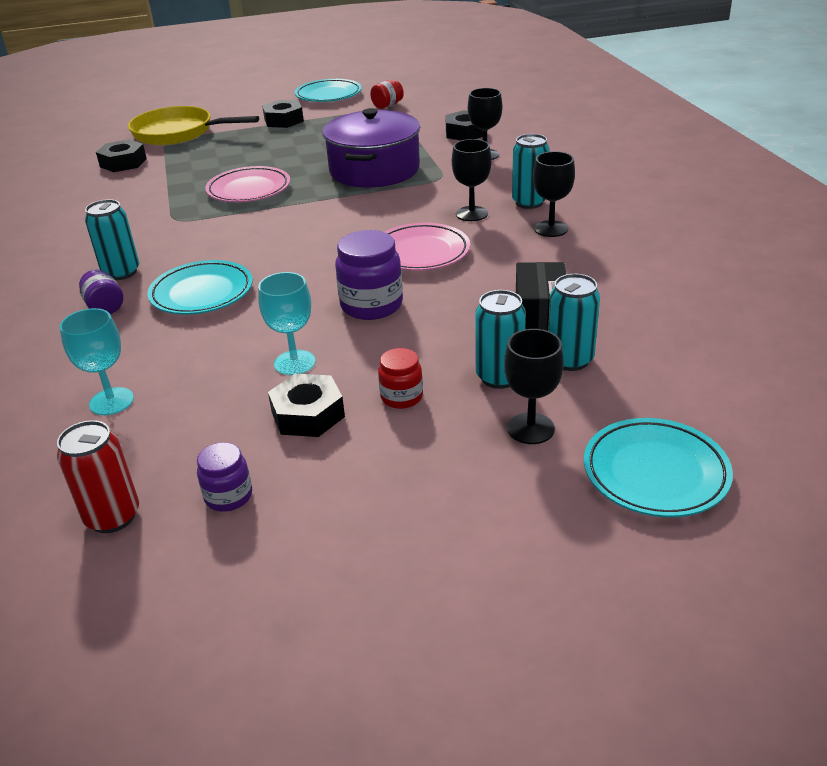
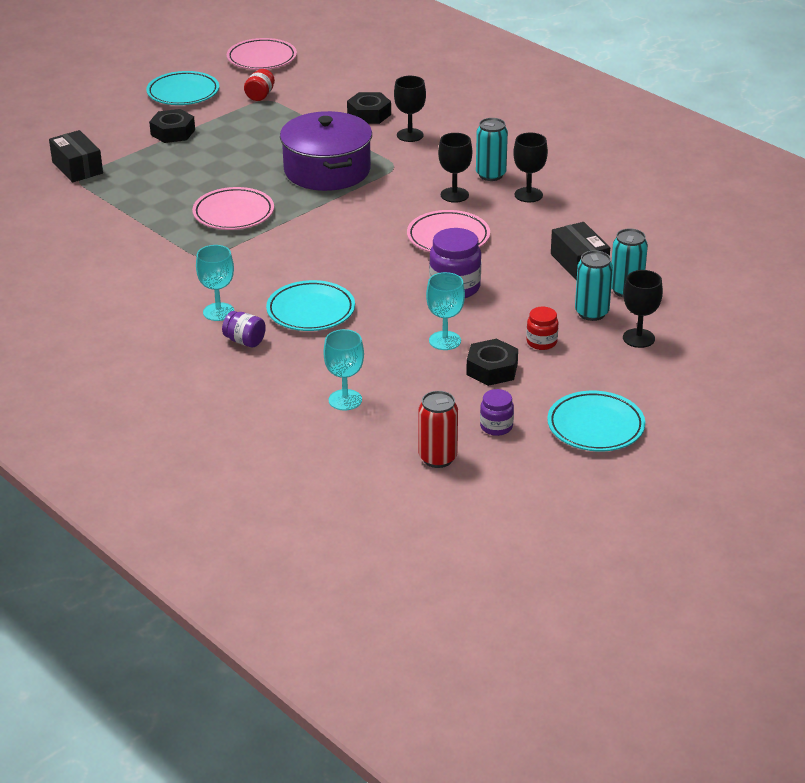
camera: 30 degrees left, 0 degrees up
(121, 272) = (218, 312): turquoise can -> turquoise goblet
(123, 163) = (66, 212): black nut -> none
(178, 133) = (77, 168): yellow pan -> black box
(421, 81) = (262, 59): none -> pink plate
(655, 473) = (727, 342): turquoise plate -> turquoise plate (595, 426)

